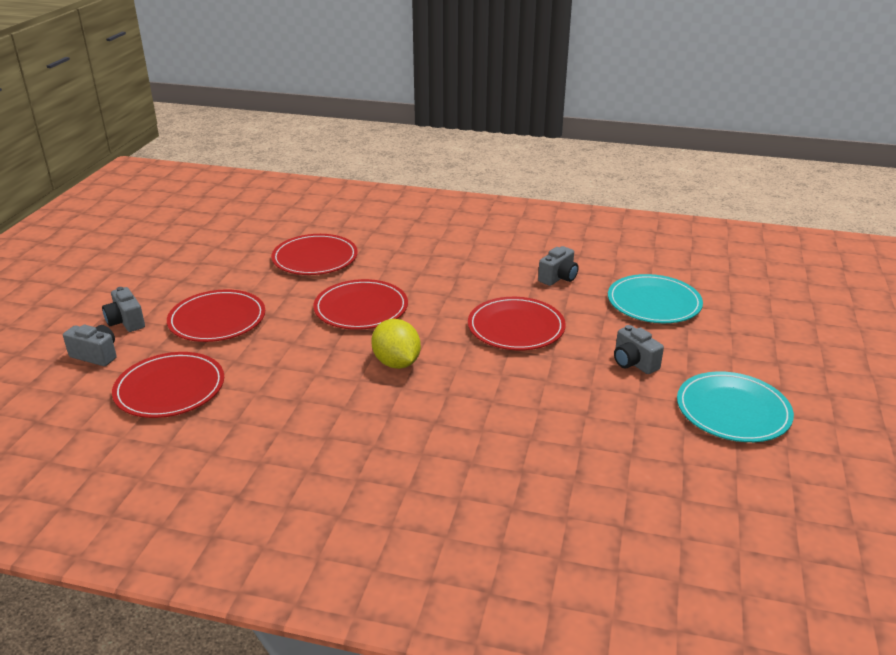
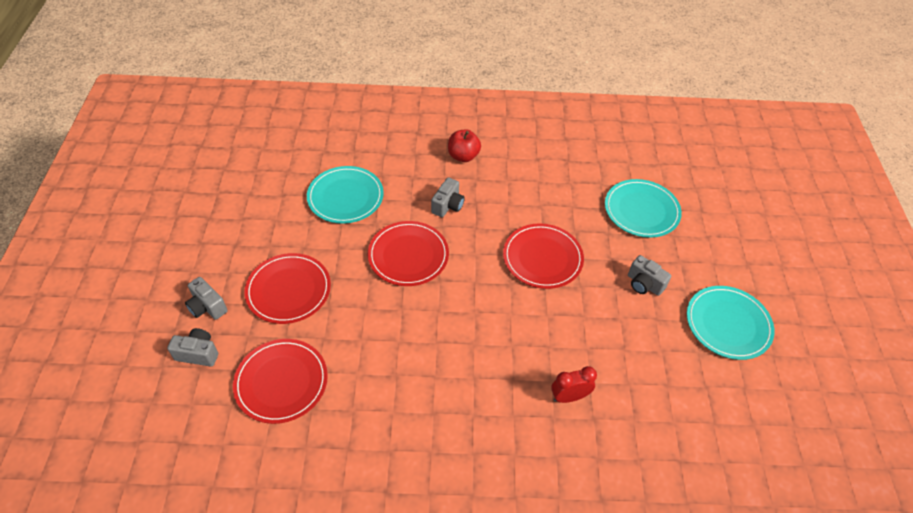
camera: 15 degrees left, 20 degrees up
(315, 258) = (345, 197): red plate -> turquoise plate
(396, 363) = (460, 317): yellow lemon -> none
(459, 241) = (463, 156): none -> red apple
(498, 447) = (569, 397): none -> red clock
(558, 278) = (559, 191): grey camera -> grey camera (448, 205)

